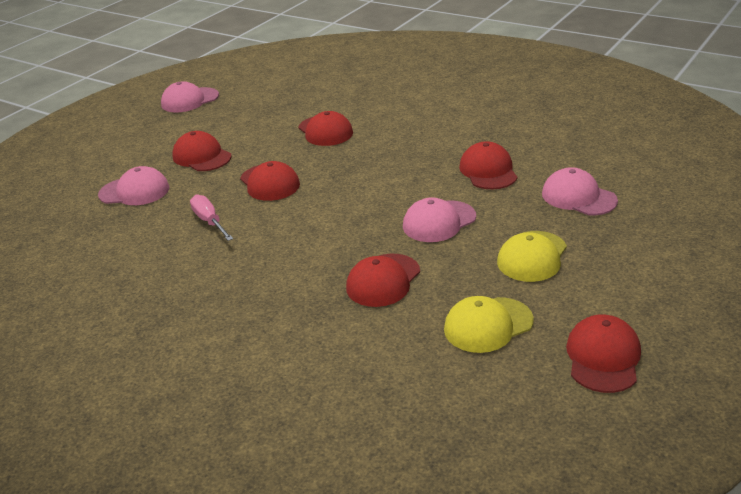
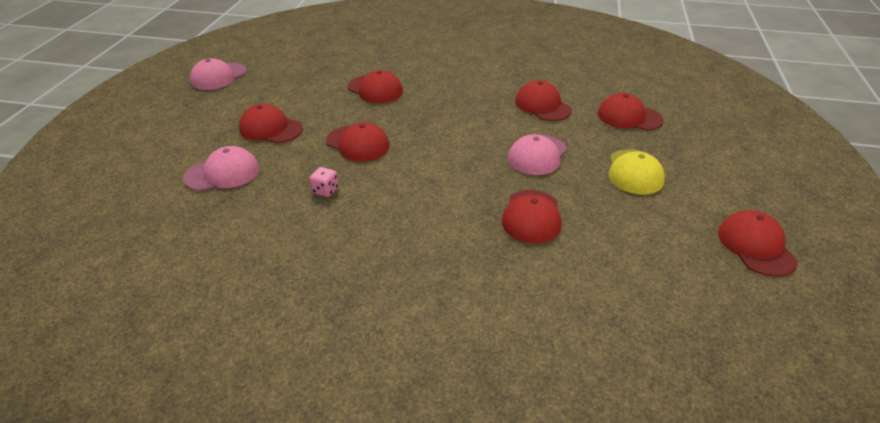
camera: 25 degrees left, 5 degrees up
(209, 221) = (325, 190): pink screwdriver -> pink dice
(488, 325) = (649, 238): yellow cap -> none
(578, 197) = (629, 117): pink cap -> red cap

